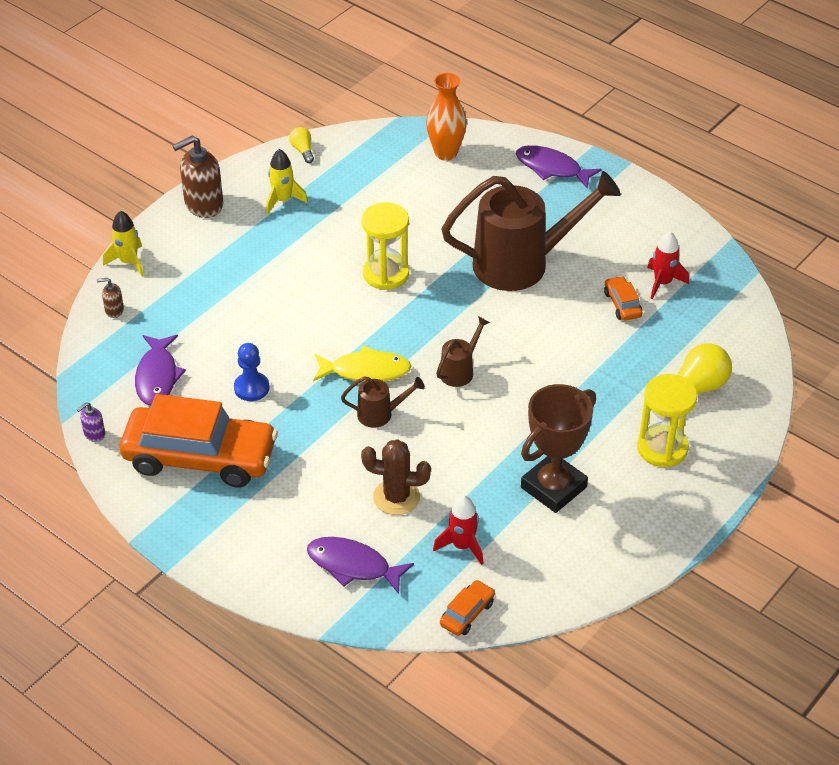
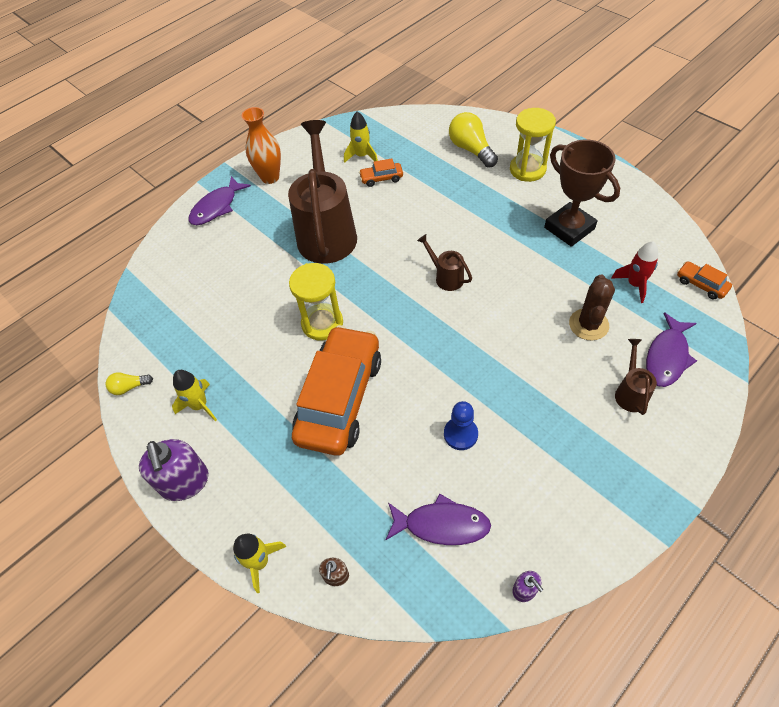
camera: 80 degrees left, 10 degrees up
(200, 457) = (552, 480): orange car -> orange car (339, 398)
(203, 205) = (185, 482): brown soap dispenser -> purple soap dispenser
(366, 371) = (442, 342): yellow fish -> none
(380, 414) = (495, 333): brown watering can -> brown watering can (630, 392)
(446, 153) = (173, 274): orange vase -> orange vase (270, 177)
(662, 283) = (362, 156): red rocket -> yellow rocket

